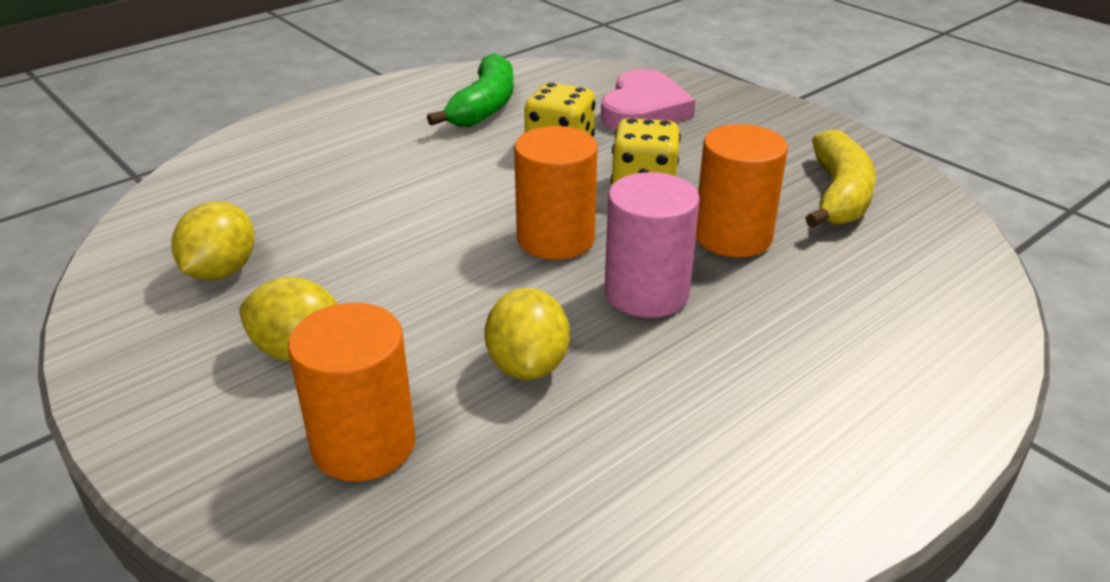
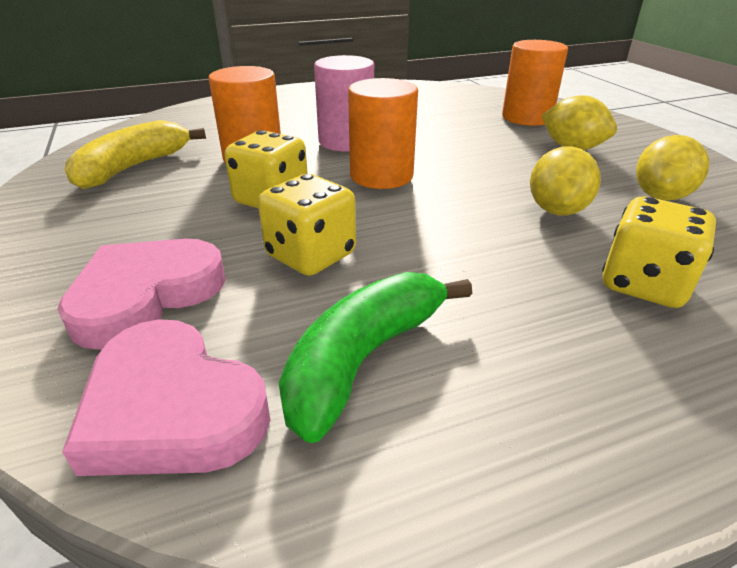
camera: 160 degrees left, 0 degrees up
(297, 172) = (643, 284): none -> yellow dice
(528, 365) = (437, 127): yellow lemon -> yellow lemon (557, 210)
(565, 79) = (172, 408): none -> pink heart

